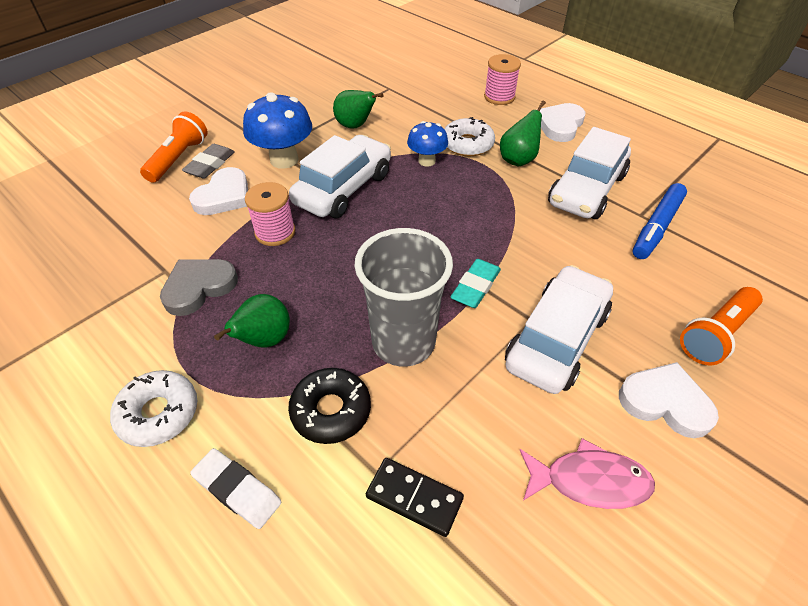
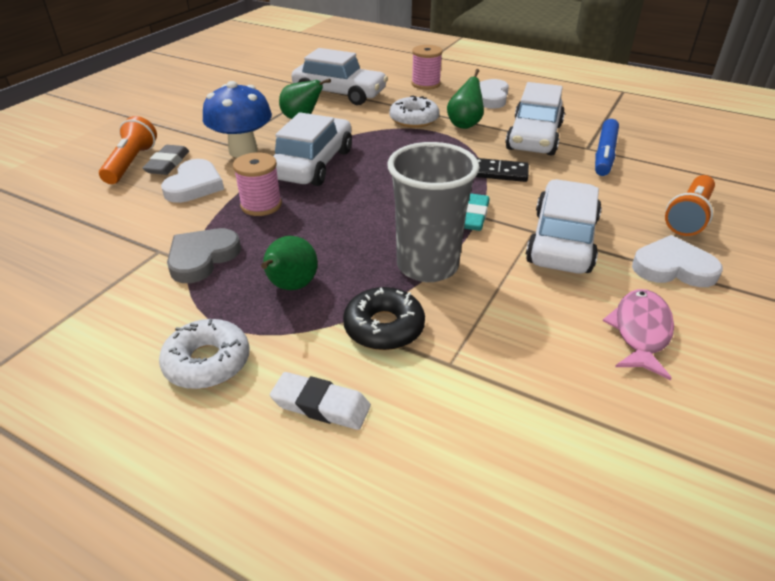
camera: 15 degrees left, 10 degrees down
(405, 98) = (339, 94): none -> white car
(414, 497) = (495, 375): black domino -> black domino (498, 172)
(427, 161) = (382, 135): blue mushroom -> none
(589, 481) = (640, 332): pink fish -> pink fish turned 60 degrees counterclockwise

